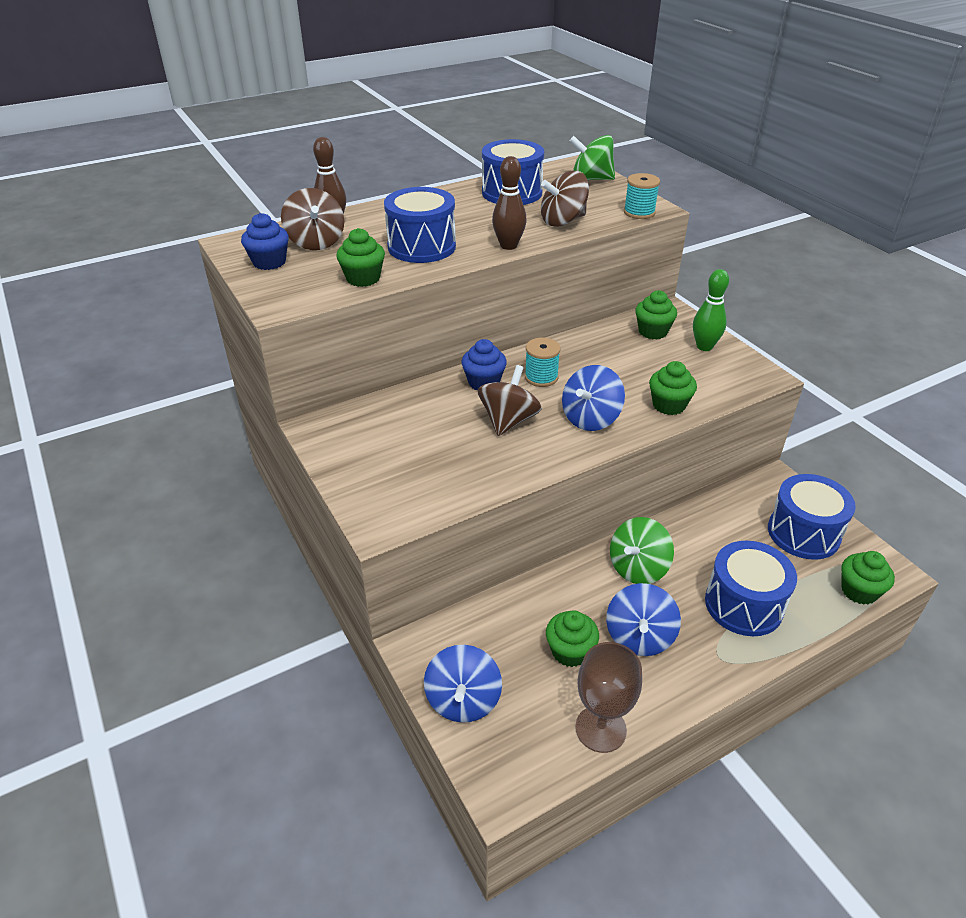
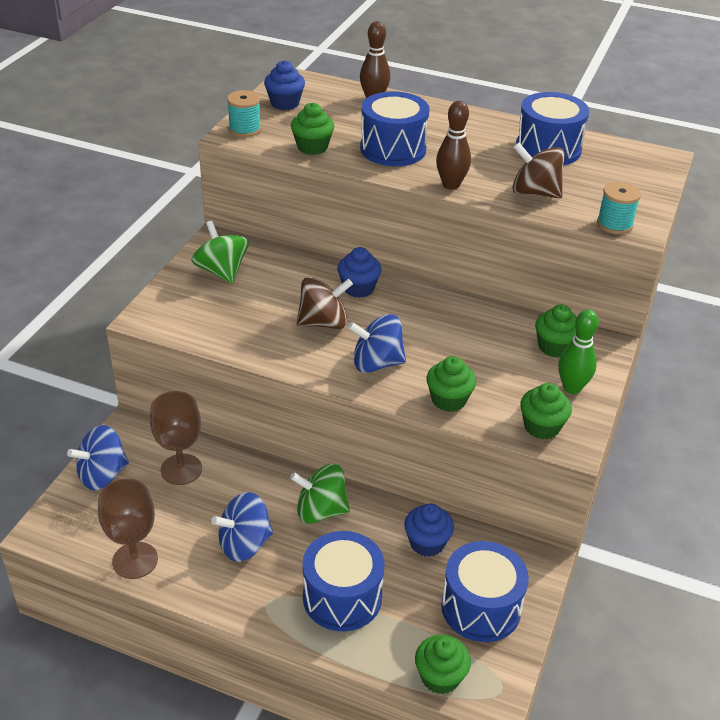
camera: 50 degrees right, 0 degrees up
(316, 242) = (337, 106): brown spinning top -> none
(509, 635) = (181, 469): none -> brown goblet
(541, 377) = (401, 314): turquoise spool -> turquoise spool (245, 129)
(570, 651) = (194, 510): green cupcake -> green cupcake (541, 427)
(591, 179) = (641, 175): green spinning top -> green spinning top (221, 271)
(719, 526) = (427, 543): none -> blue cupcake

